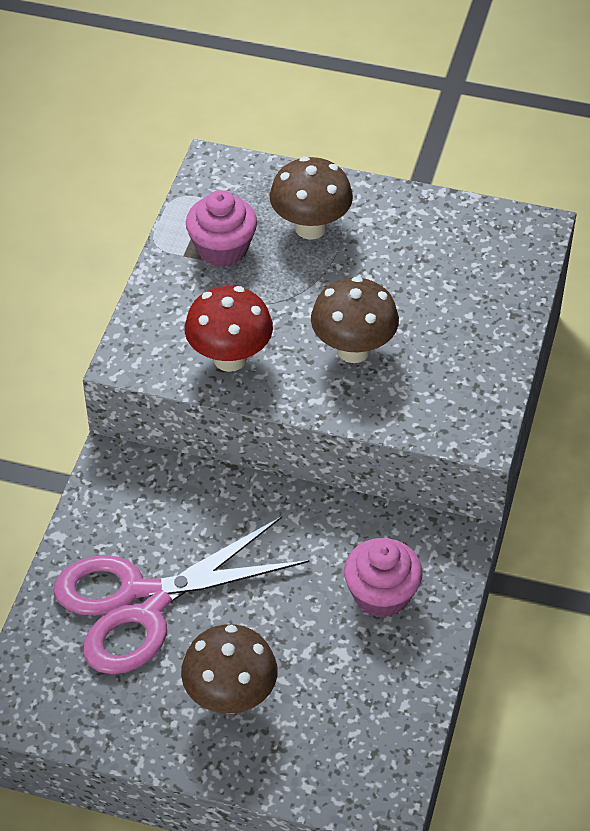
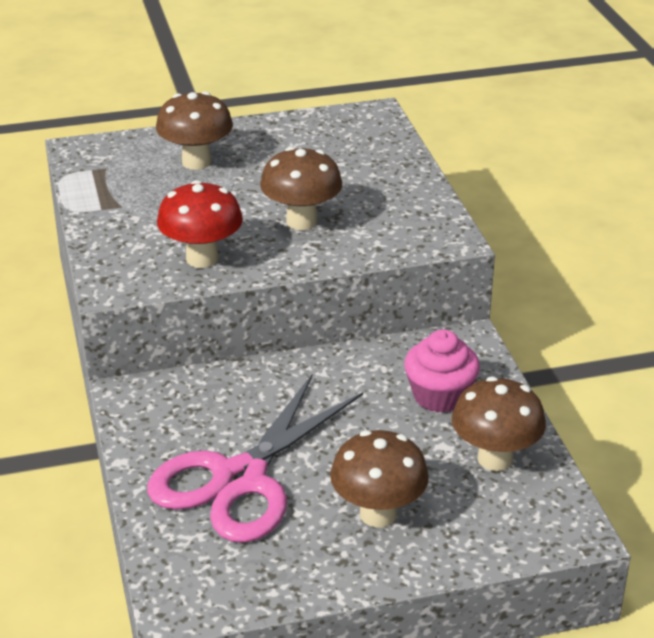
camera: 30 degrees left, 15 degrees down
(222, 248) = (132, 195): pink cupcake -> none
(377, 690) = (495, 459): none -> brown mushroom

